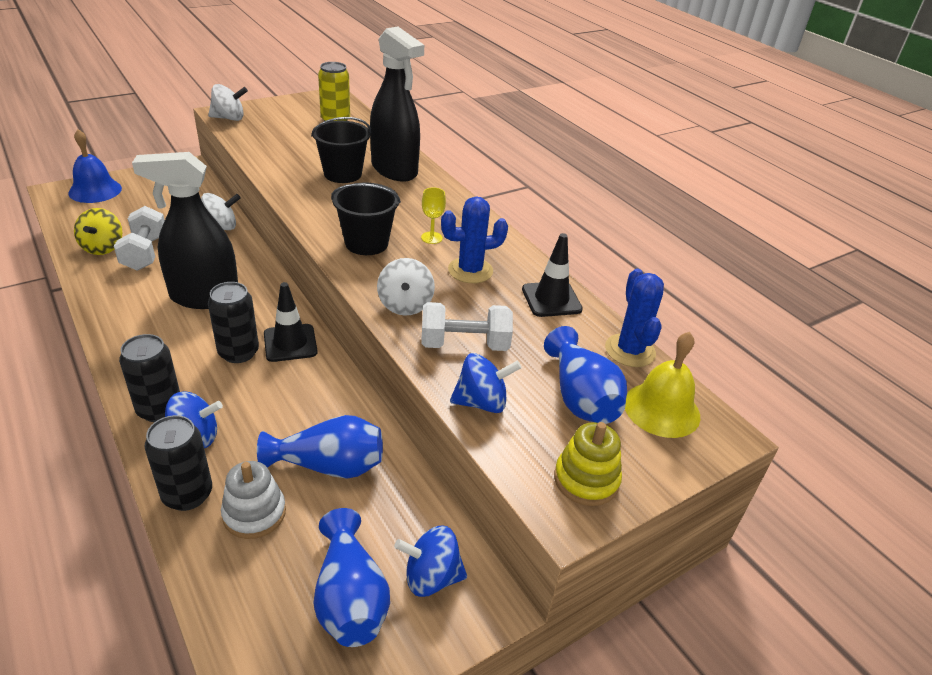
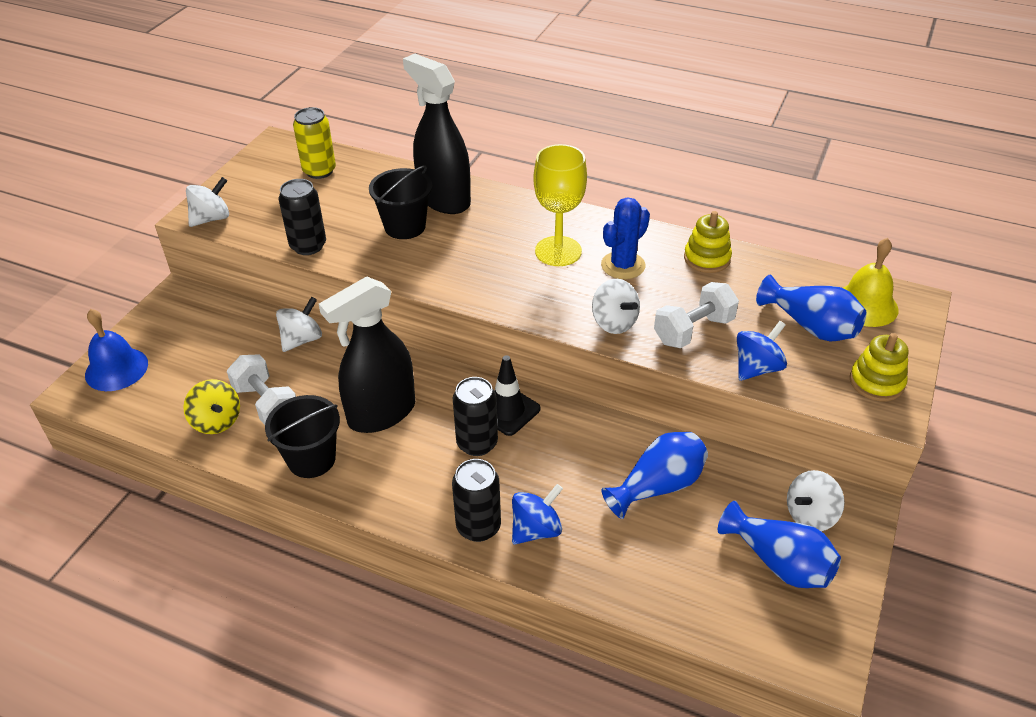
camera: 30 degrees left, 5 degrees up
(187, 494) = (588, 572): black can -> black can (308, 246)
(254, 513) = (651, 552): white stacking toy -> none
(366, 243) = (515, 284): black bucket -> black bucket (311, 459)
(394, 170) = (443, 199): black spray bottle -> black spray bottle turned 150 degrees counterclockwise
(431, 238) = (558, 251): yellow goblet -> yellow goblet, size x2.13
(431, 577) = (810, 515): blue spinning top -> white spinning top
(551, 299) = (707, 258): black traffic cone -> yellow stacking toy
(630, 350) = (801, 271): blue cactus -> none

